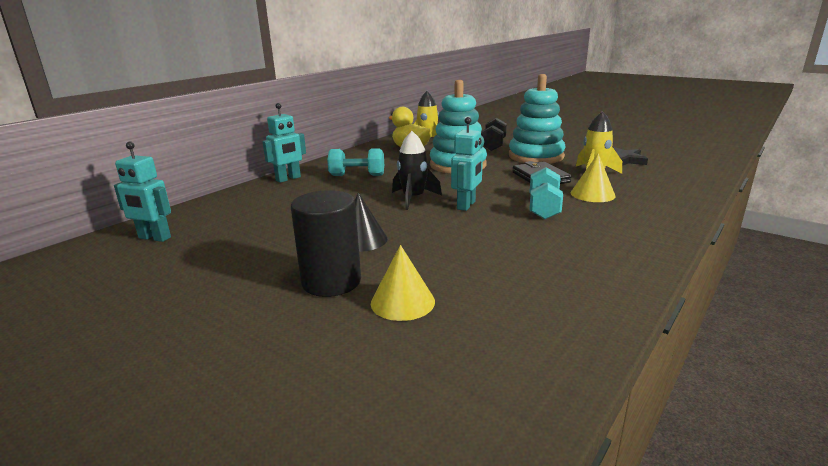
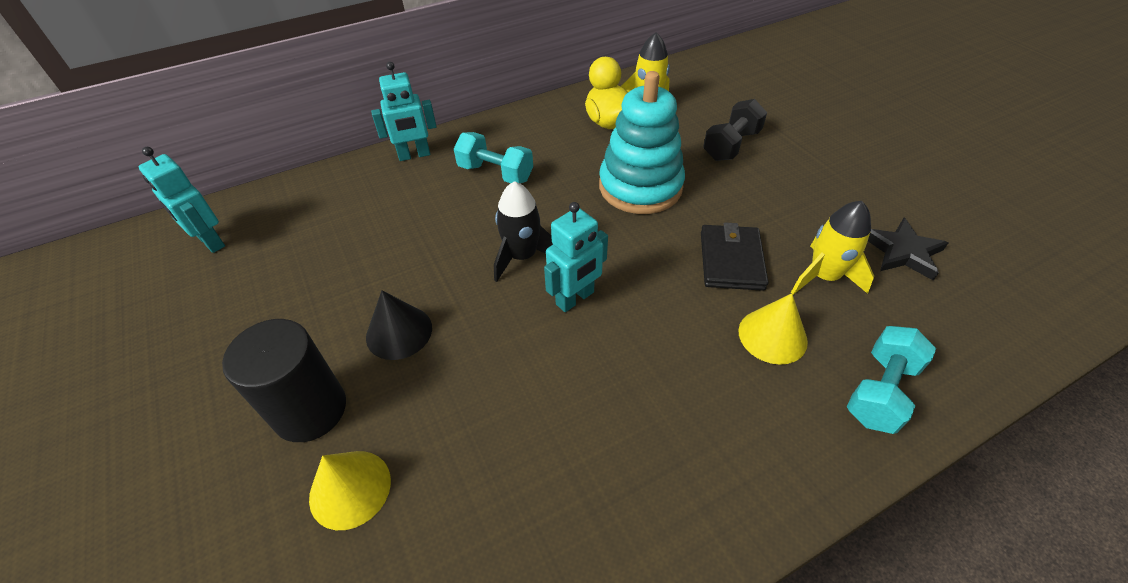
camera: 25 degrees right, 25 degrees up
(536, 156) = (771, 197): turquoise stacking toy -> none
(544, 208) = (672, 346): turquoise dumbbell -> turquoise dumbbell (880, 391)

